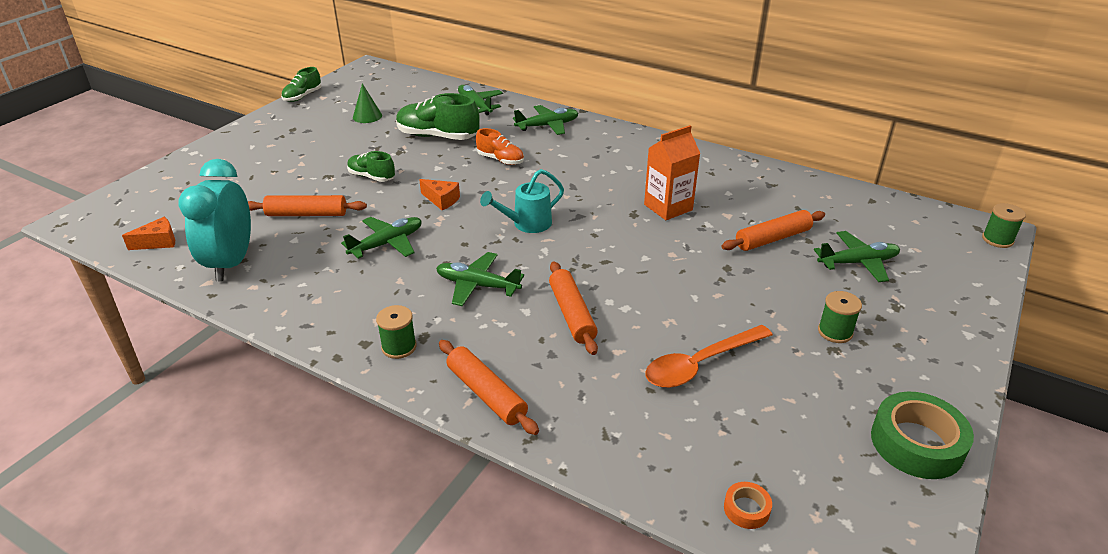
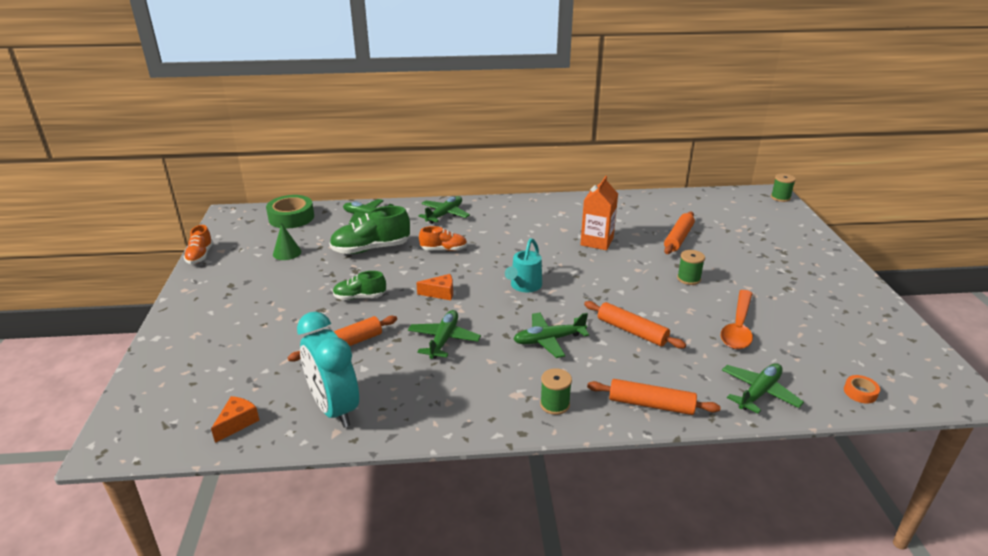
camera: 35 degrees left, 5 degrees down
(302, 96) = (200, 256): green shoe -> orange shoe
(835, 332) = (775, 278): green spool -> green spool (688, 278)
(858, 263) = (737, 235): green plane -> green plane (759, 392)
(916, 443) = (880, 319): green tape -> green tape (291, 217)

